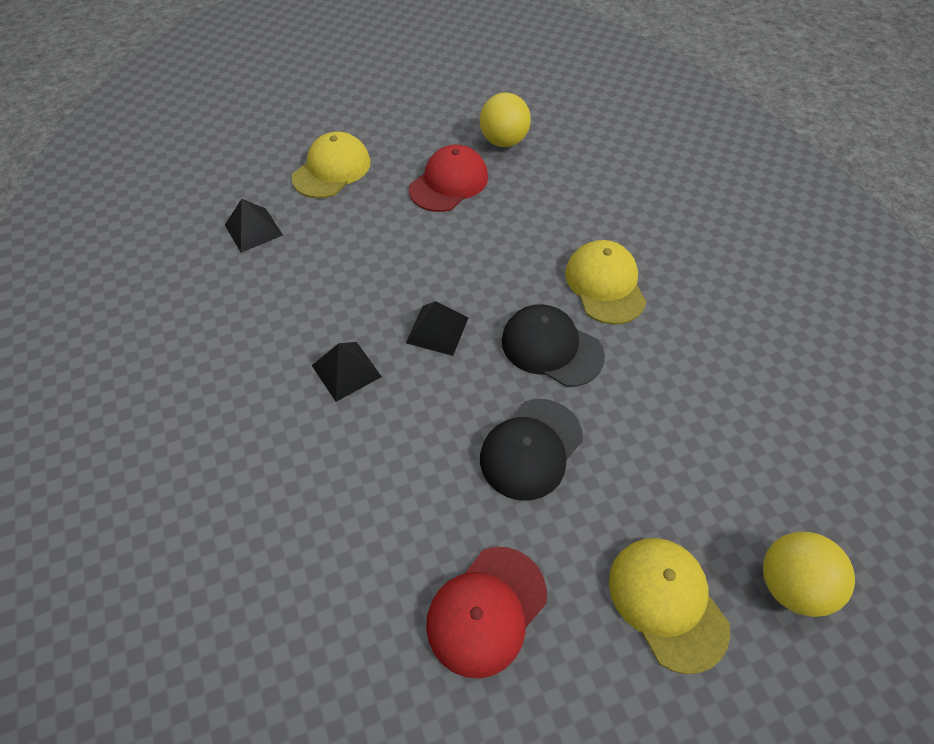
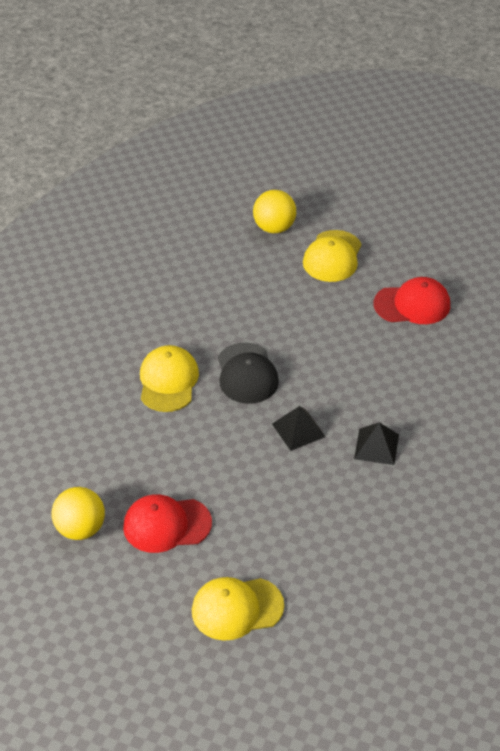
camera: 135 degrees left, 10 degrees down
(253, 230) = (348, 596): black pyramid -> none
(531, 449) = (319, 341): black cap -> none
(605, 285) = (168, 381): yellow cap -> yellow cap turned 150 degrees clockwise

